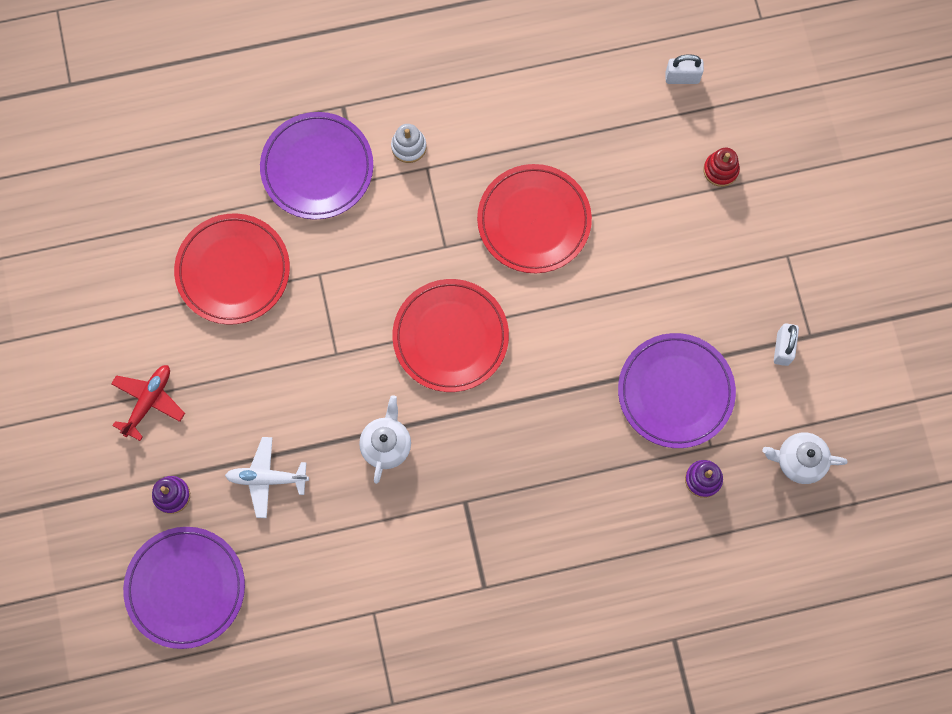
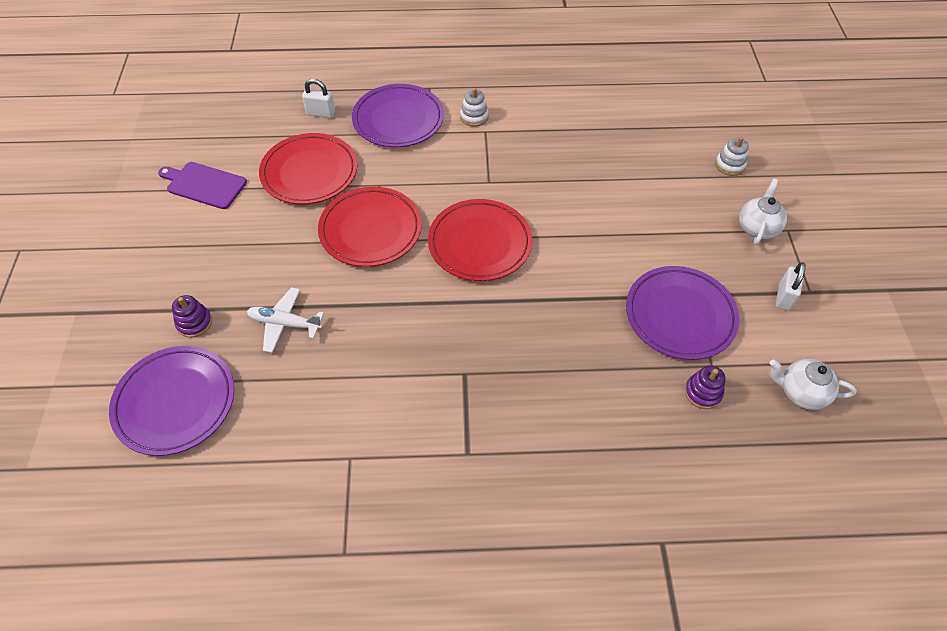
camera: 10 degrees right, 20 degrees down
(116, 311) = (204, 185): none -> purple cutting board
(149, 401) = (204, 249): red plane -> none
(386, 445) = (402, 315): white teapot -> white teapot (757, 228)
(534, 221) = (567, 176): red plate -> red plate (370, 230)
(682, 77) = (700, 105): white padlock -> white padlock (321, 113)
(720, 170) = (729, 165): red stacking toy -> white stacking toy

